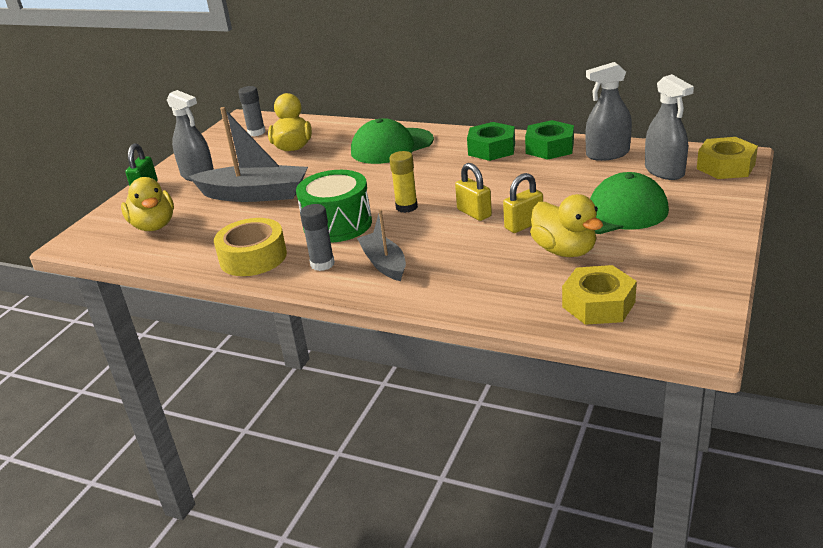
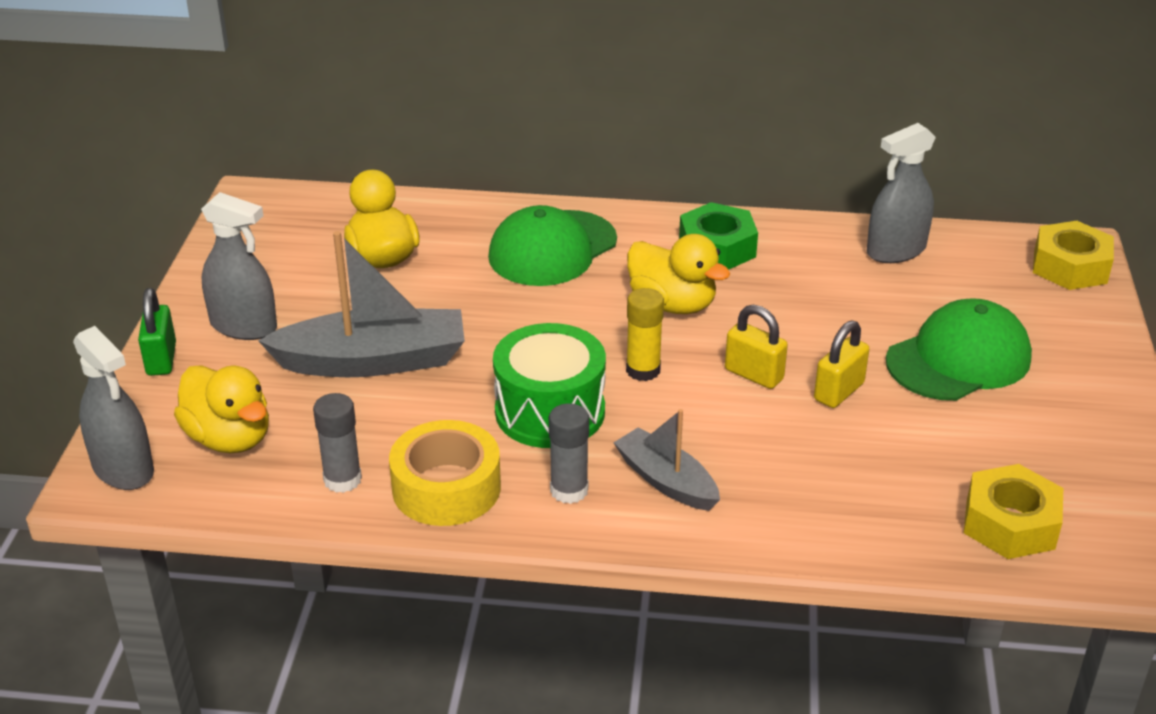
camera: 20 degrees left, 5 degrees up
(256, 132) = (296, 228): grey glue stick -> grey glue stick (342, 480)
(549, 148) = (805, 242): green nut -> none
(564, 251) = (920, 434): yellow duck -> yellow duck (672, 304)
(664, 171) = (991, 279): grey spray bottle -> grey spray bottle (123, 469)

